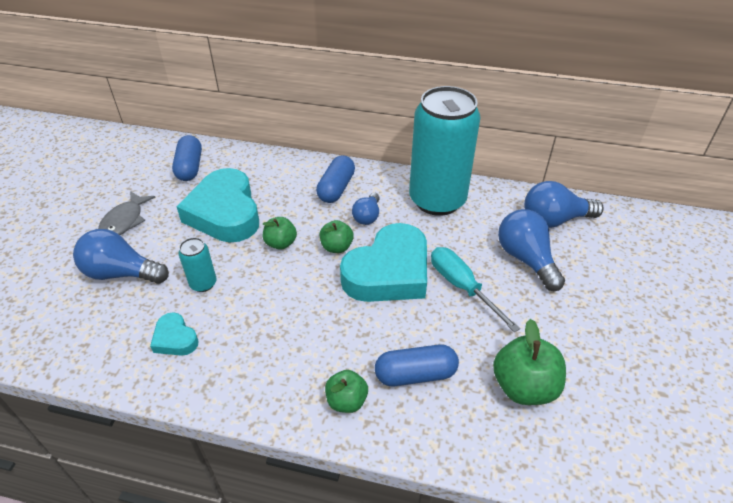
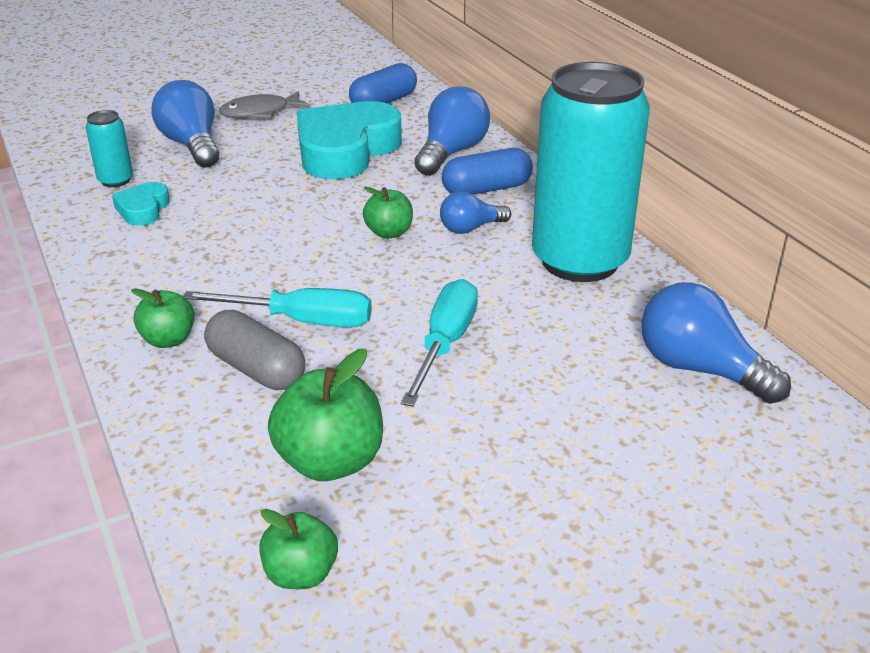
camera: 50 degrees right, 10 degrees down
(203, 283) = (231, 188): turquoise can -> turquoise can (115, 180)
(281, 243) = (346, 199): green apple -> green apple (301, 574)
(387, 330) = (301, 321): none -> turquoise screwdriver
(389, 272) = (397, 283): turquoise heart -> none
(415, 374) = (256, 369): blue capsule -> grey capsule
(526, 259) = (574, 375): blue light bulb -> blue light bulb (451, 153)

